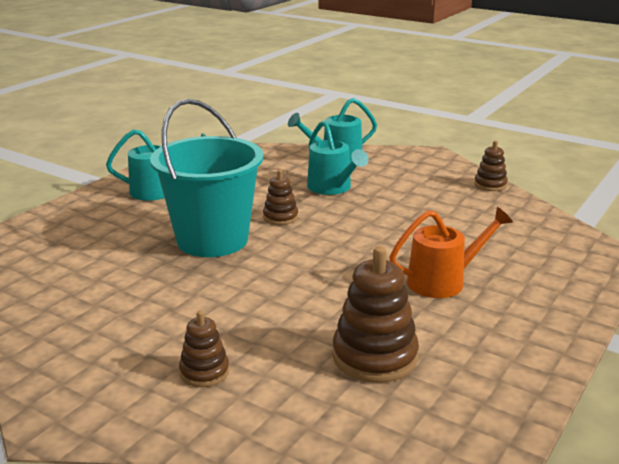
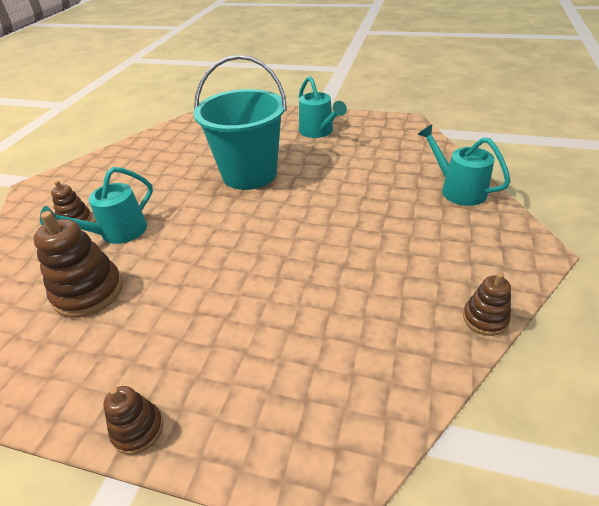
camera: 75 degrees right, 15 degrees up
(280, 217) = (303, 192): brown stacking toy -> brown stacking toy (138, 429)
(332, 188) = (381, 205): turquoise watering can -> turquoise watering can (117, 233)
(444, 281) = (217, 313): orange watering can -> none

